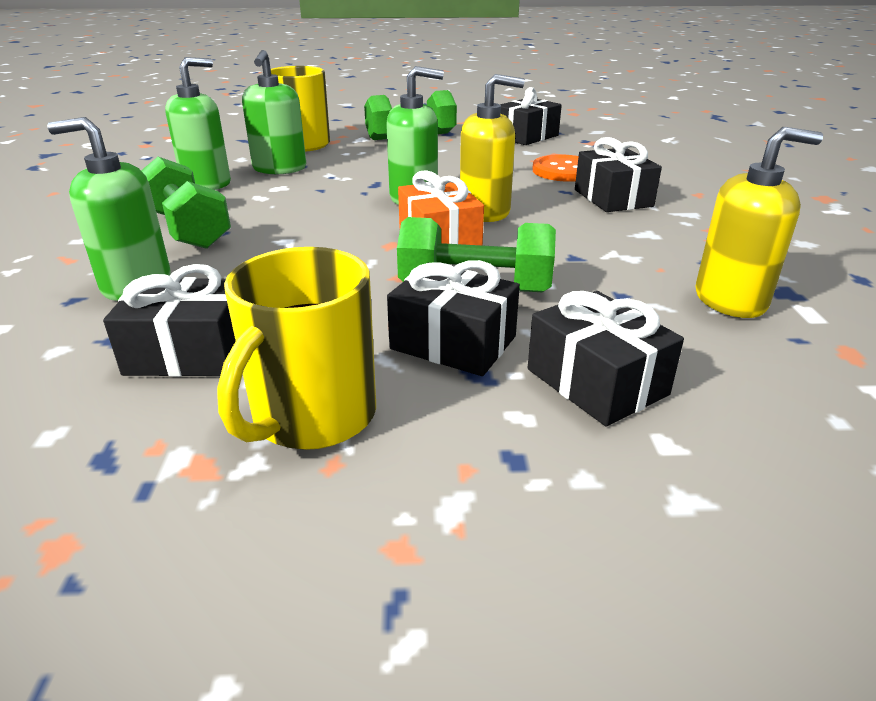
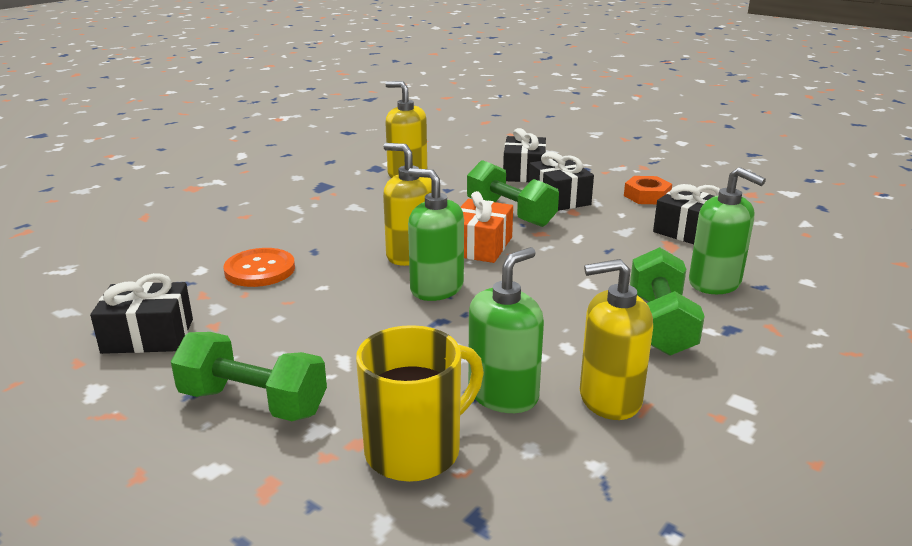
camera: 140 degrees left, 5 degrees down
(207, 183) = (609, 398): green soap dispenser -> yellow soap dispenser
(312, 417) = (647, 196): yellow mug -> orange nut
(613, 198) = (303, 233): black gift -> none

